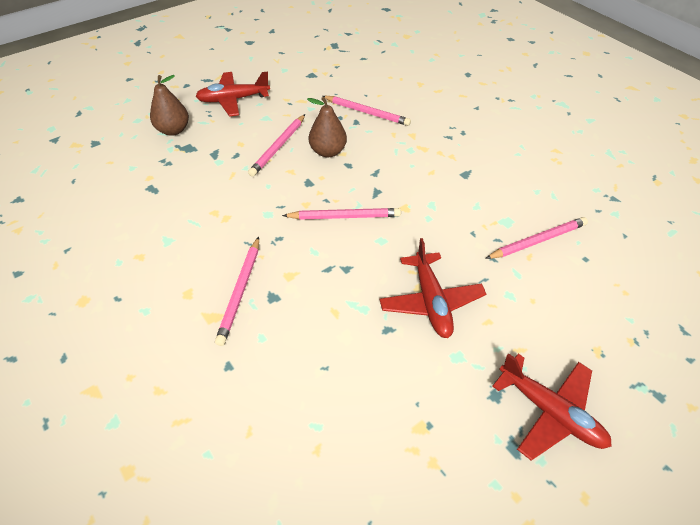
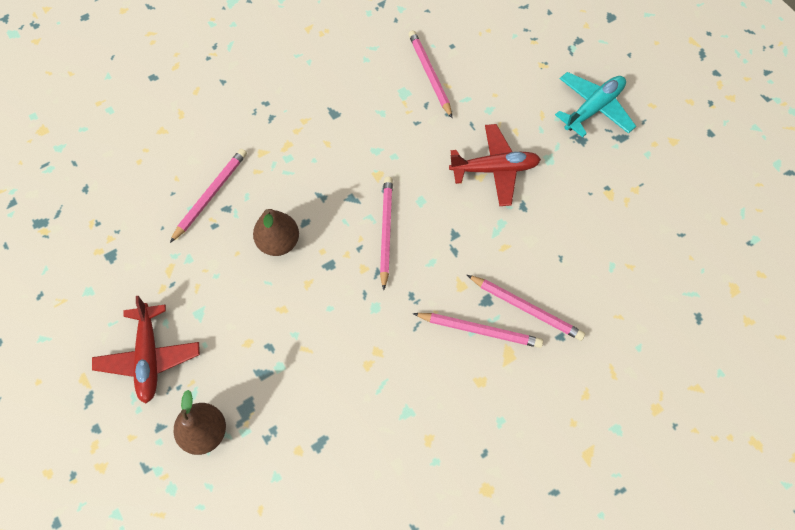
camera: 85 degrees left, 15 degrees up
(278, 147) = (261, 297): pink pencil -> pink pencil (526, 308)
(549, 411) = (593, 108): red plane -> turquoise plane

